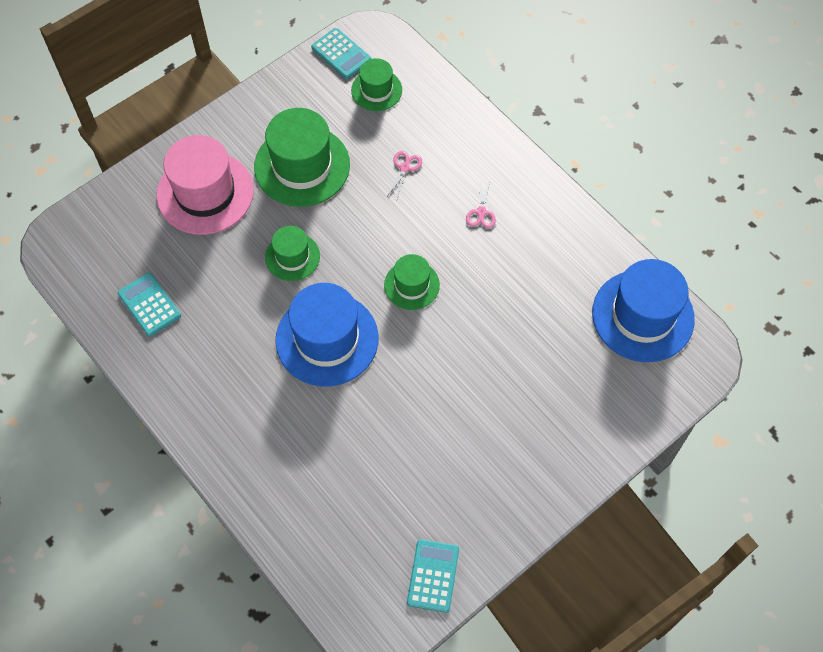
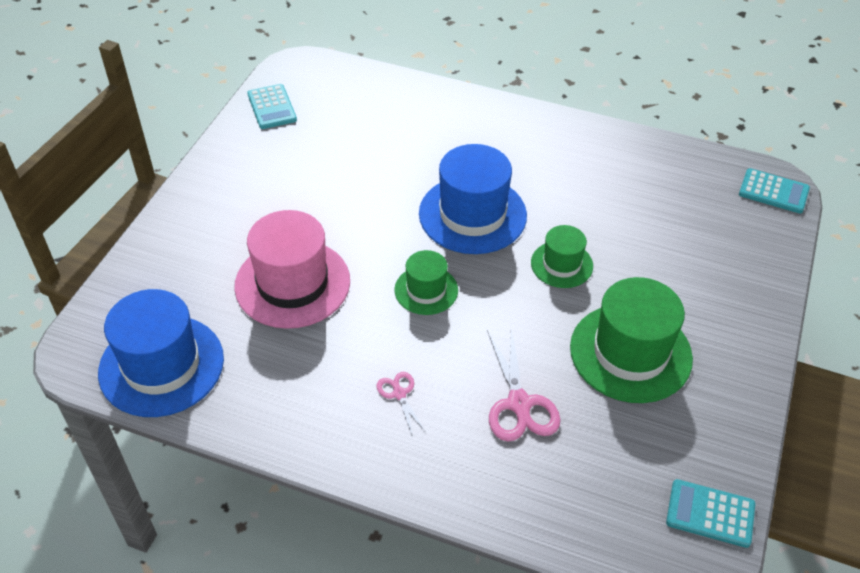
camera: 150 degrees right, 15 degrees down
(149, 305) = (649, 176): turquoise calculator -> turquoise calculator (773, 191)
(205, 193) = (698, 282): pink hat -> pink hat (292, 283)
(376, 90) = (626, 485): green hat -> none
(404, 168) = (519, 403): pink scissors -> pink scissors, size x1.83

